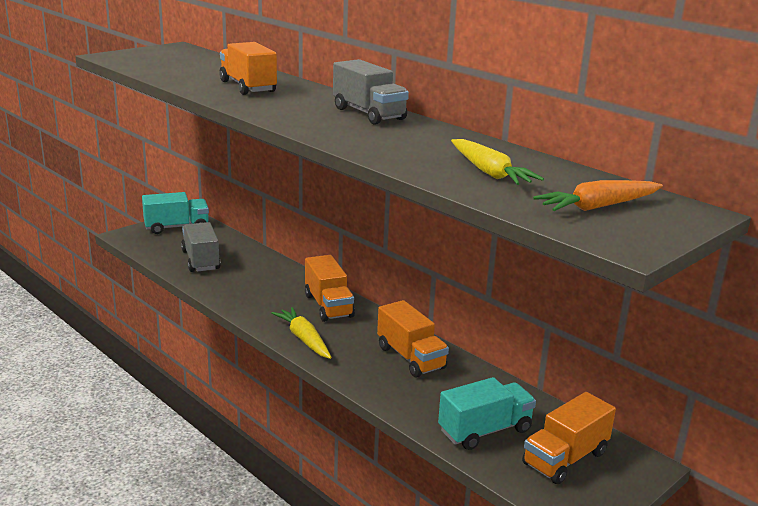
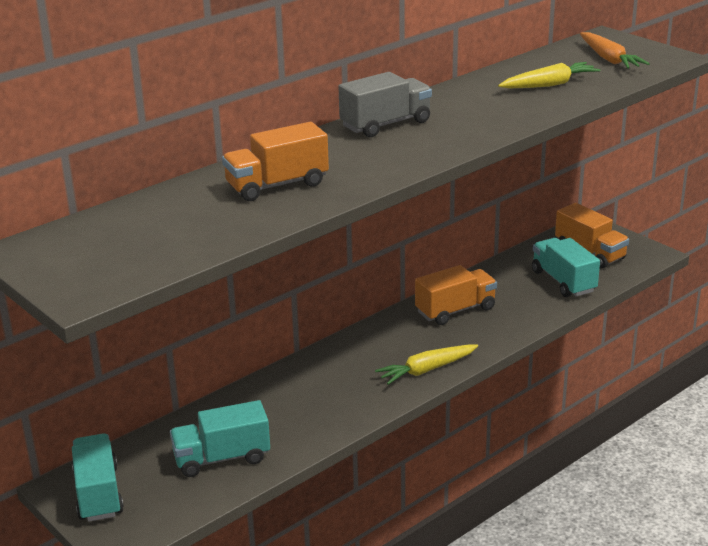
camera: 85 degrees left, 5 degrees up
(201, 260) = (222, 458): grey truck -> turquoise truck
(328, 306) = (352, 356): orange truck -> none

